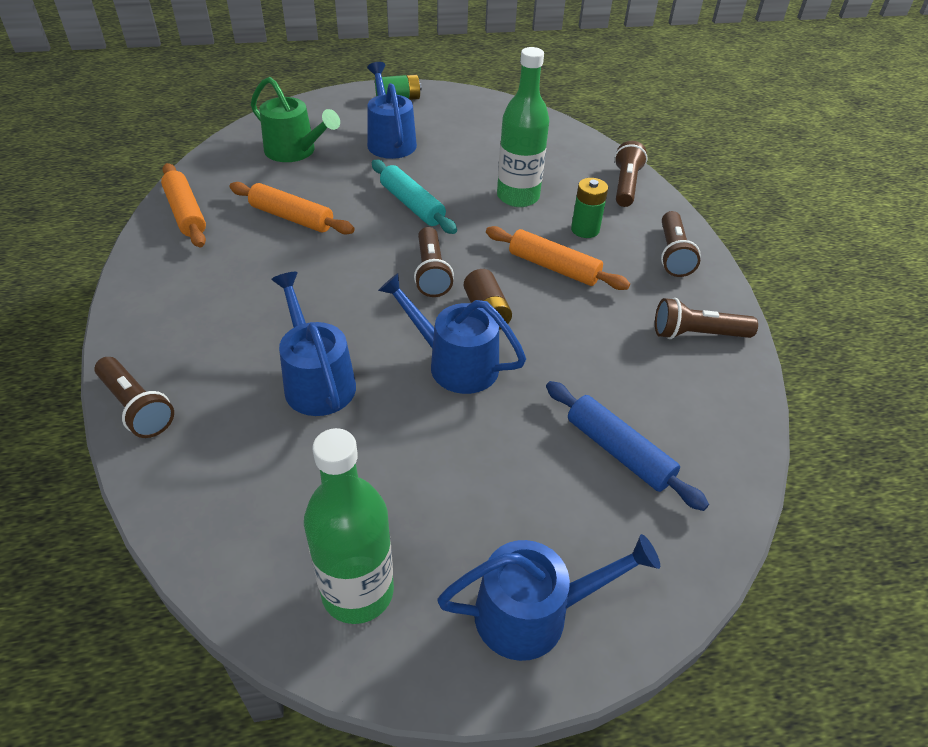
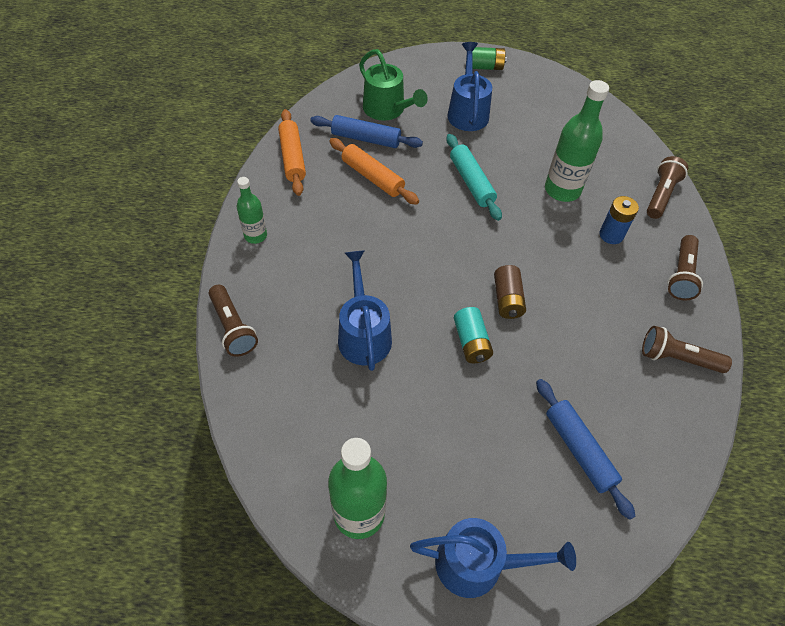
camera: 15 degrees right, 10 degrees up
(151, 300) = (255, 236): none -> green bottle
(275, 182) = (366, 139): none -> blue rolling pin
(431, 272) = (472, 253): brown flashlight -> none
(455, 364) = (471, 342): blue watering can -> turquoise battery
(553, 267) = (573, 267): orange rolling pin -> none
(585, 230) = (611, 235): green battery -> blue battery

